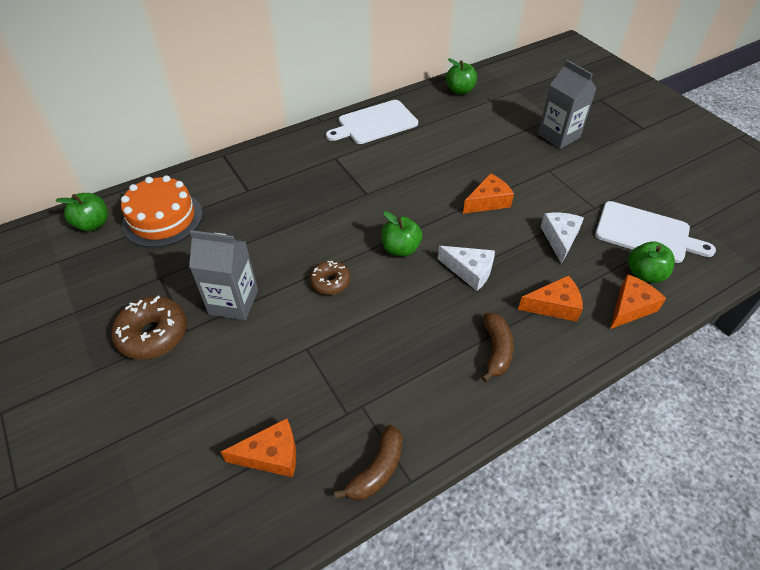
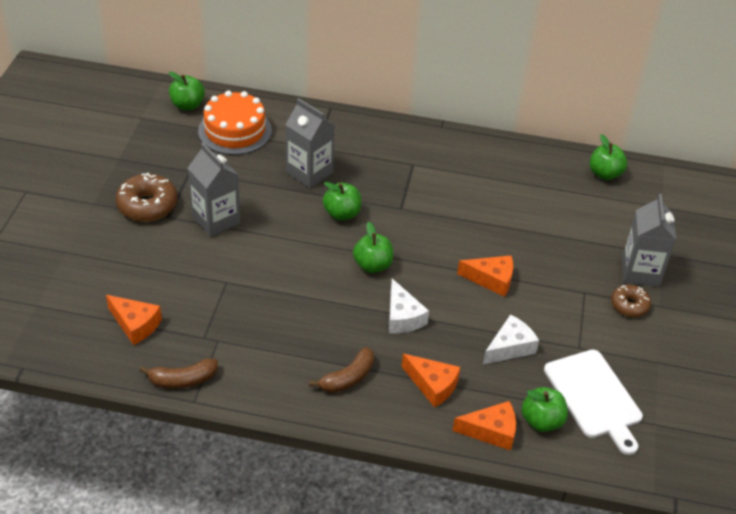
camera: 40 degrees right, 5 degrees down
(266, 212) = (309, 172): none -> grey carton
(330, 226) = (342, 214): none -> green apple
(330, 282) = (293, 252): brown donut -> brown donut (629, 305)
(375, 123) = (484, 156): white cutting board -> none

